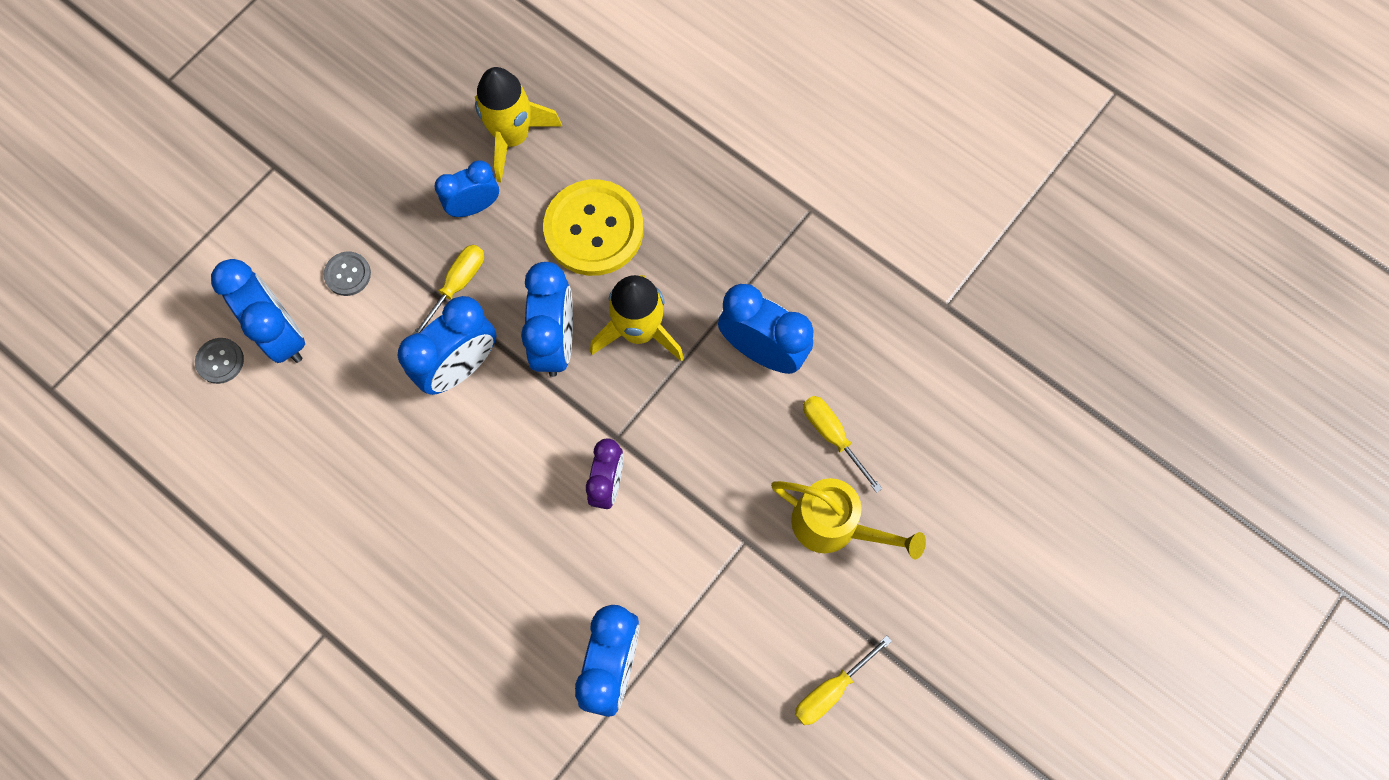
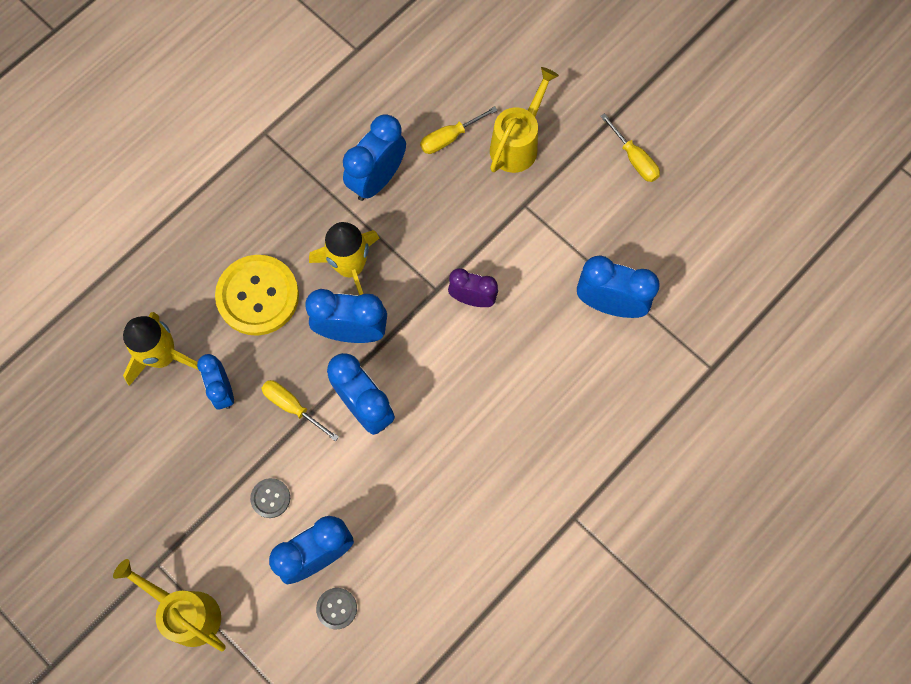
camera: 85 degrees left, 0 degrees up
(220, 203) = (186, 612): none -> yellow watering can

